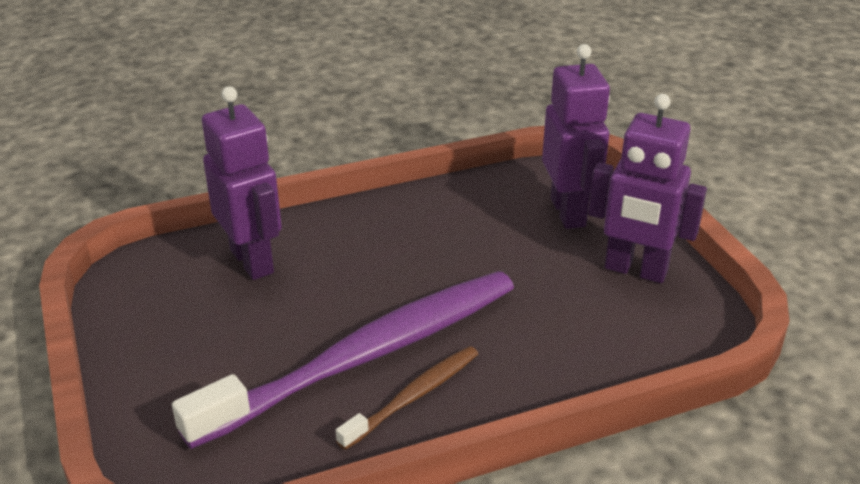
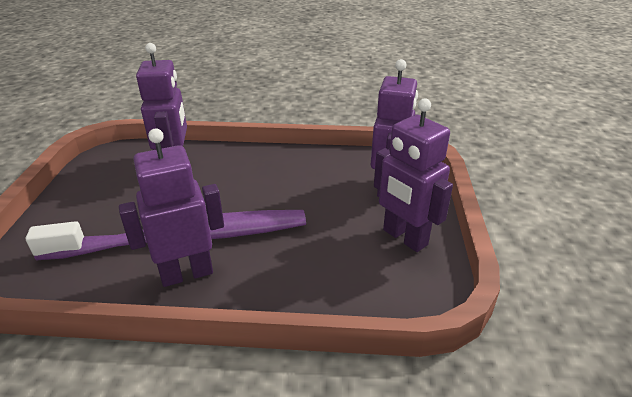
camera: 25 degrees right, 0 degrees up
(414, 396) = (186, 273): brown toothbrush -> purple robot

